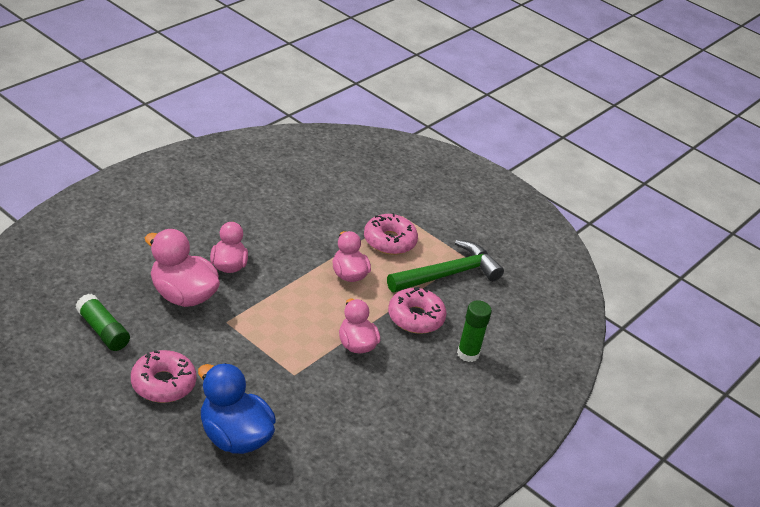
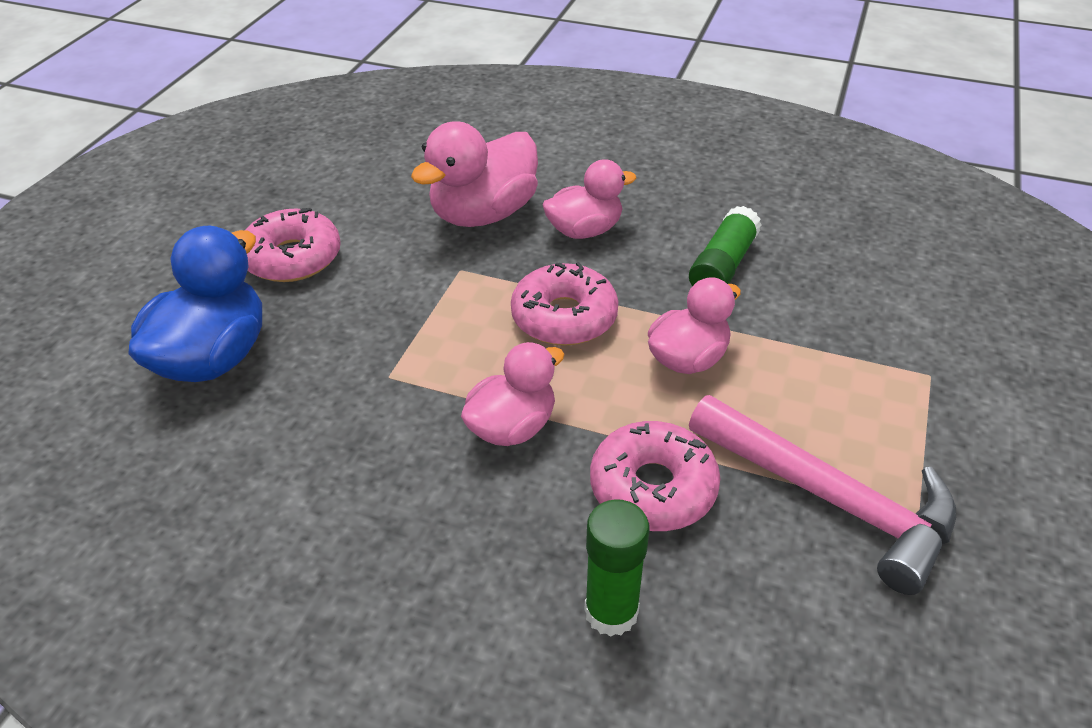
camera: 75 degrees right, 5 degrees up
(102, 331) = (364, 179): green glue stick -> green glue stick (723, 266)
(182, 295) = (483, 214): pink duck -> pink duck turned 150 degrees counterclockwise
(389, 241) = (835, 381): pink donut -> pink donut (564, 317)
(448, 274) = (831, 499): green hammer -> pink hammer

